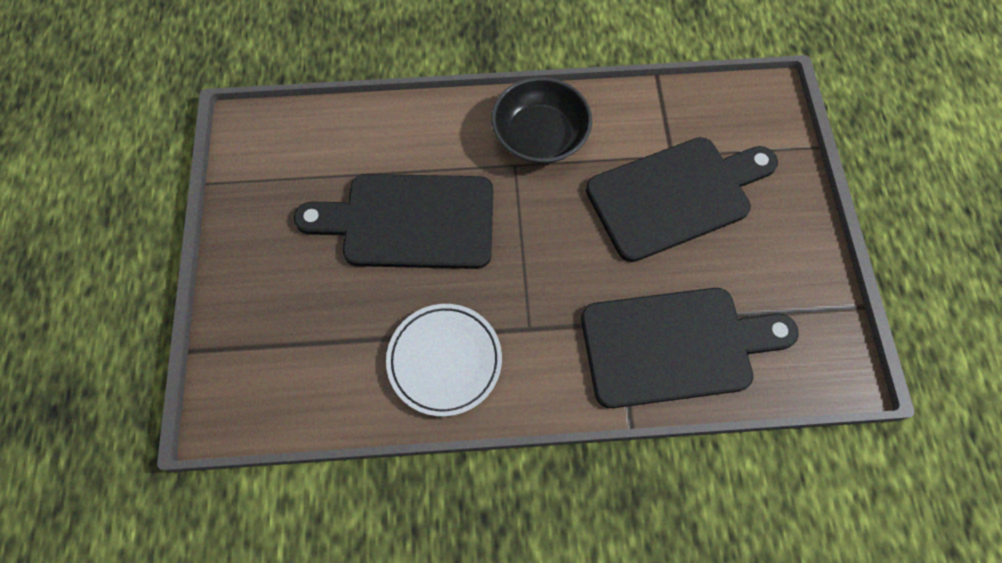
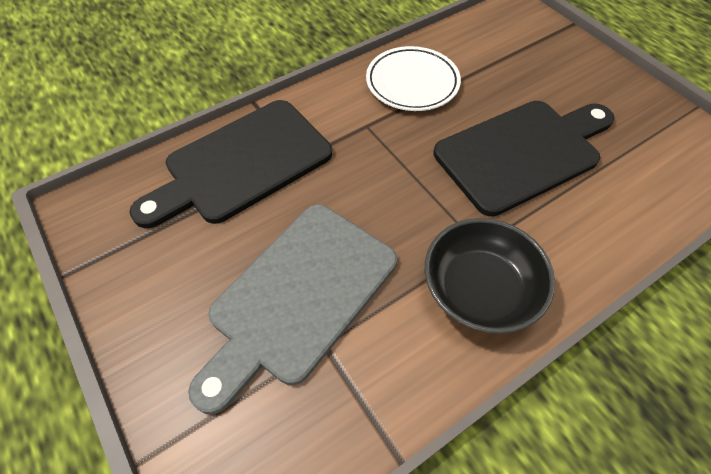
camera: 150 degrees right, 10 degrees down
(675, 195) = (298, 296): black cutting board -> grey cutting board

